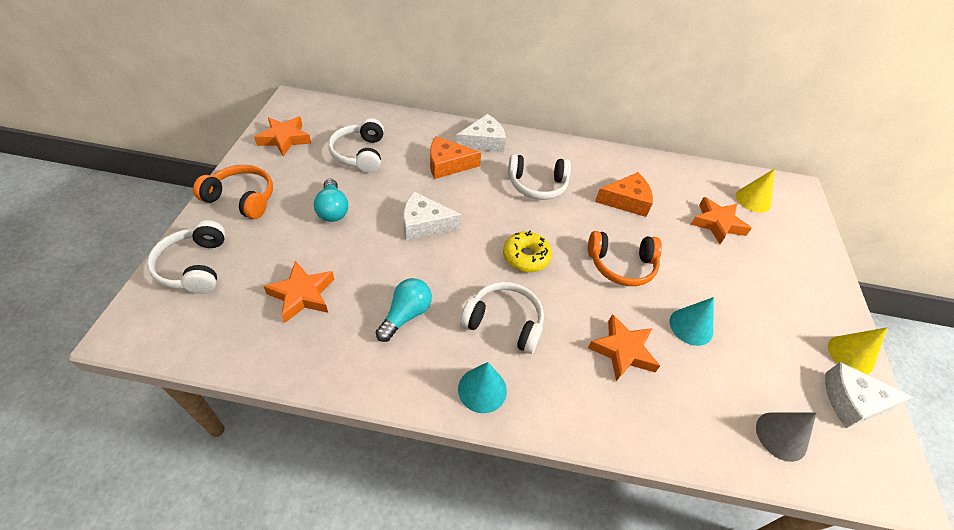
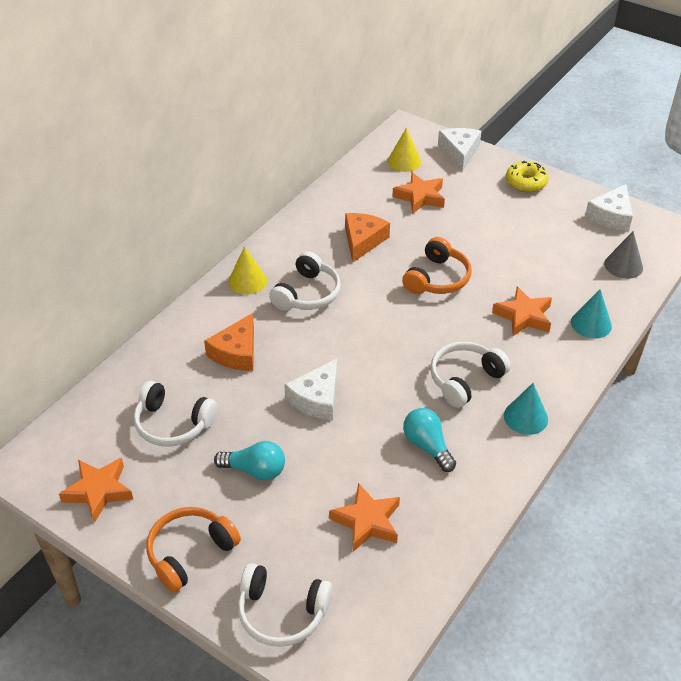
camera: 60 degrees left, 5 degrees down
(483, 142) = (216, 311): white cheese -> white cheese (459, 152)
(526, 257) = (397, 337): yellow donut -> yellow donut (526, 182)
(691, 326) = (517, 266): turquoise cone -> turquoise cone (591, 324)
(850, 355) = (575, 195): yellow cone -> yellow cone (247, 281)

